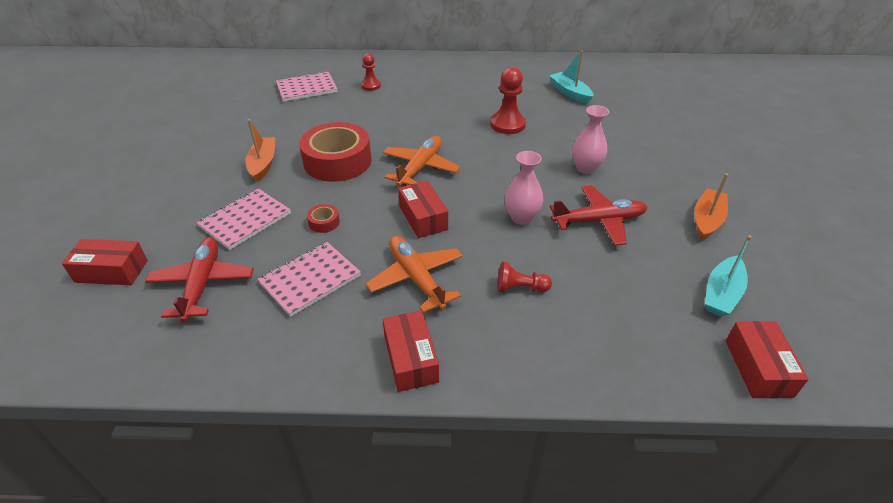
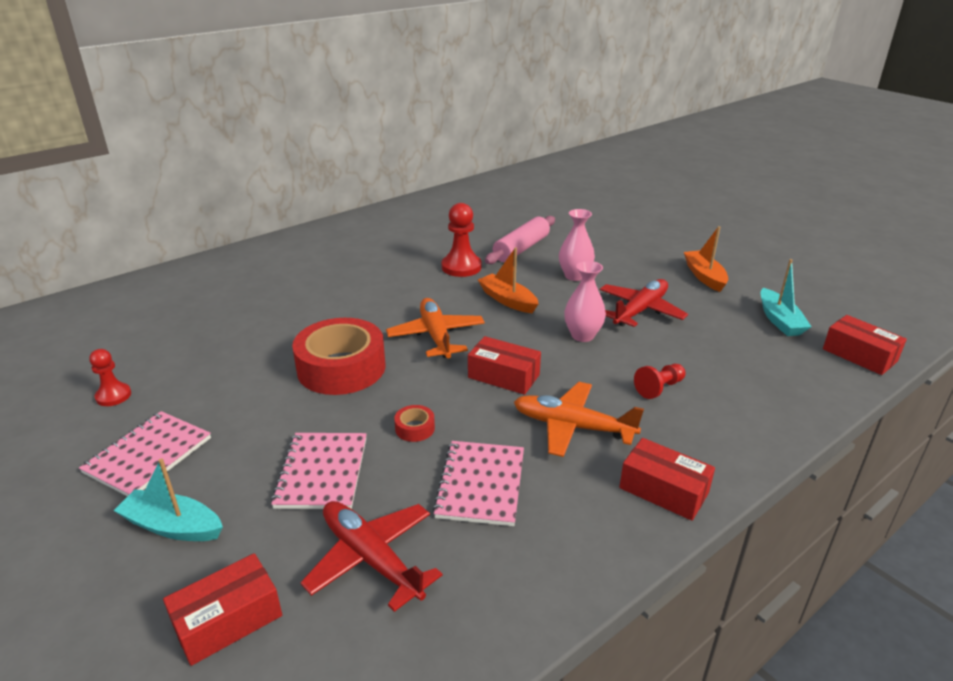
camera: 40 degrees left, 10 degrees down
(263, 164) = (255, 409): orange boat -> orange boat (507, 300)
(307, 88) = (189, 314): pink notebook -> pink notebook (148, 455)
(371, 86) = (267, 283): red pawn -> red pawn (113, 396)
(570, 93) = (477, 222): turquoise boat -> turquoise boat (172, 526)
(574, 128) = (521, 249): none -> pink rolling pin

